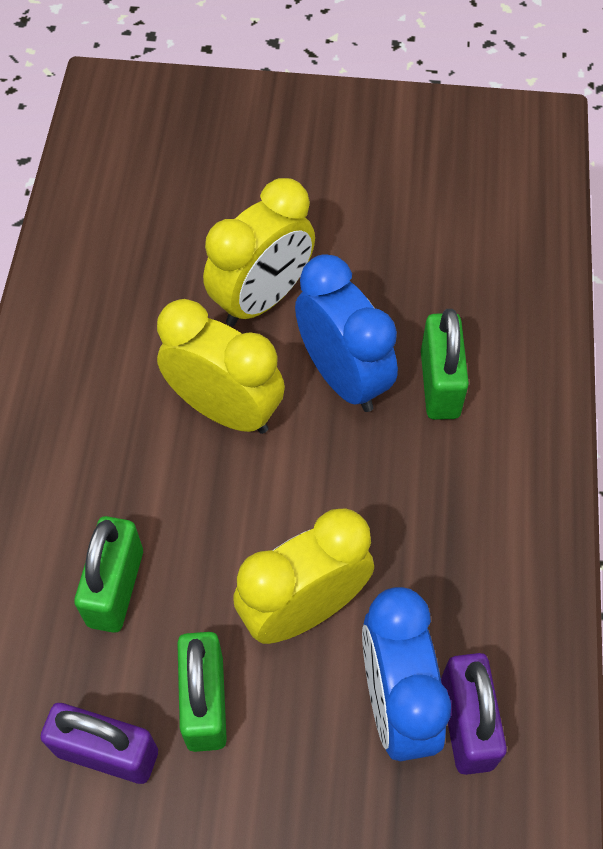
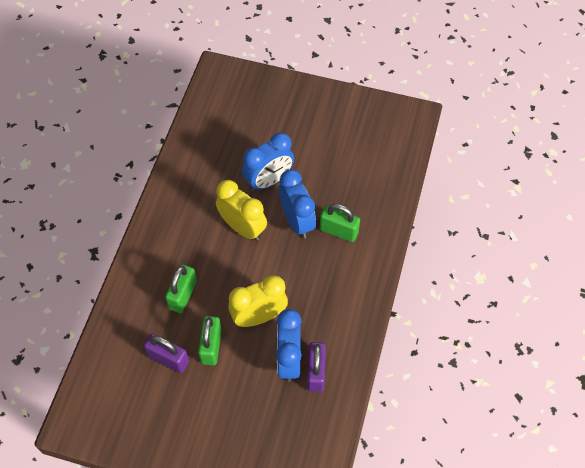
camera: 10 degrees right, 0 degrees up
(262, 299) = (268, 181): yellow clock -> blue clock
(440, 384) = (338, 231): green padlock -> green padlock turned 75 degrees counterclockwise

